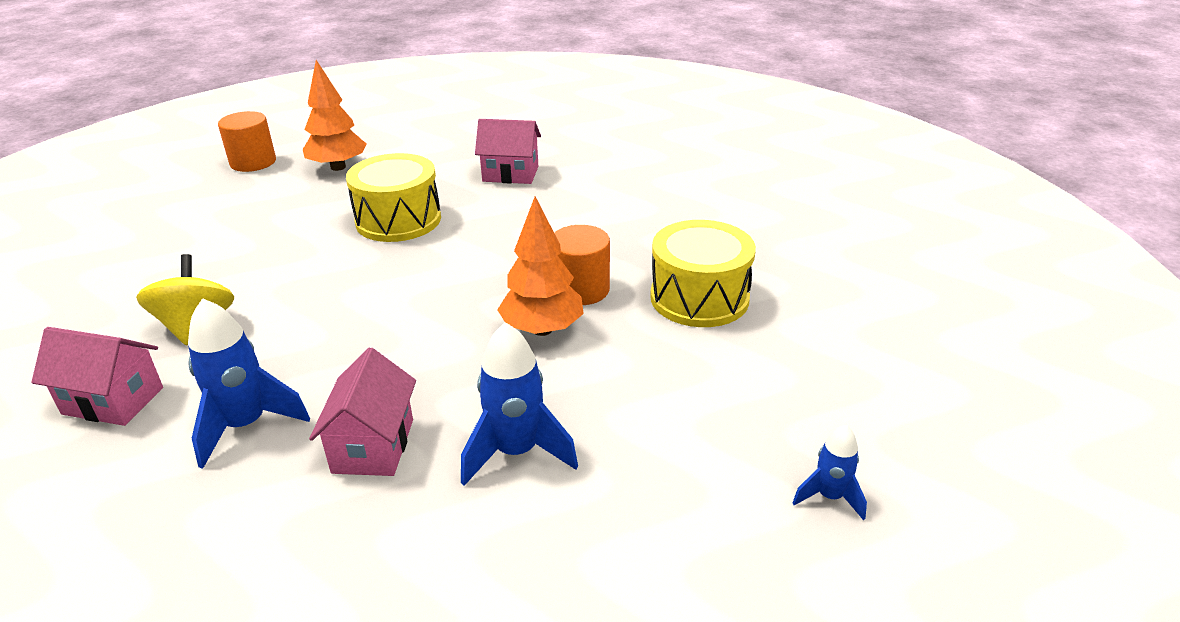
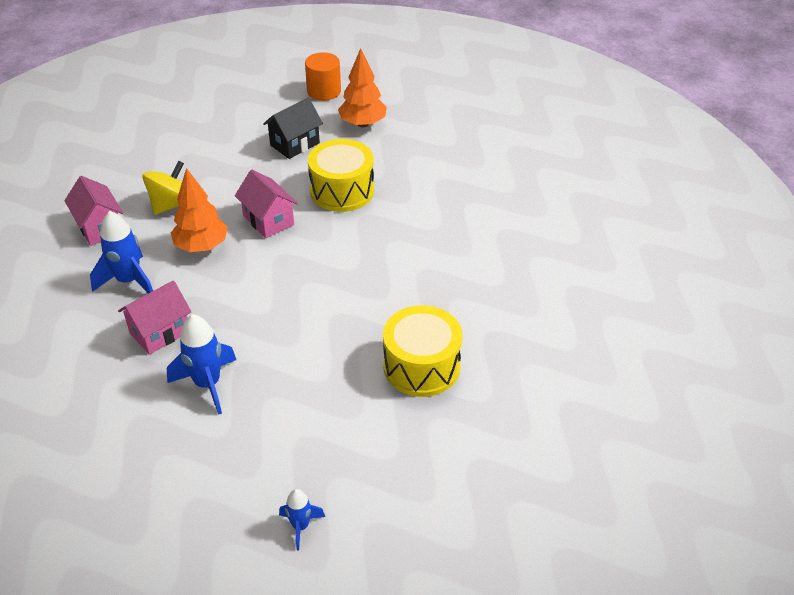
camera: 45 degrees right, 10 degrees up
(283, 211) = (295, 144): none -> black house
(510, 174) = (452, 192): pink house -> pink house (268, 220)
(542, 329) = (312, 323): orange tree -> orange tree (201, 246)
(580, 289) = (367, 311): orange cylinder -> none

